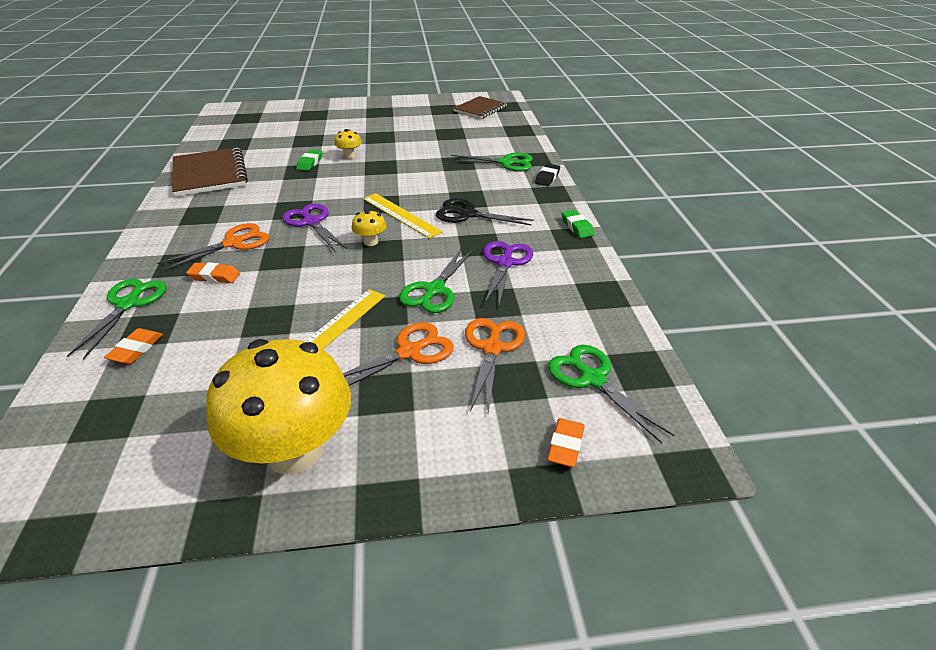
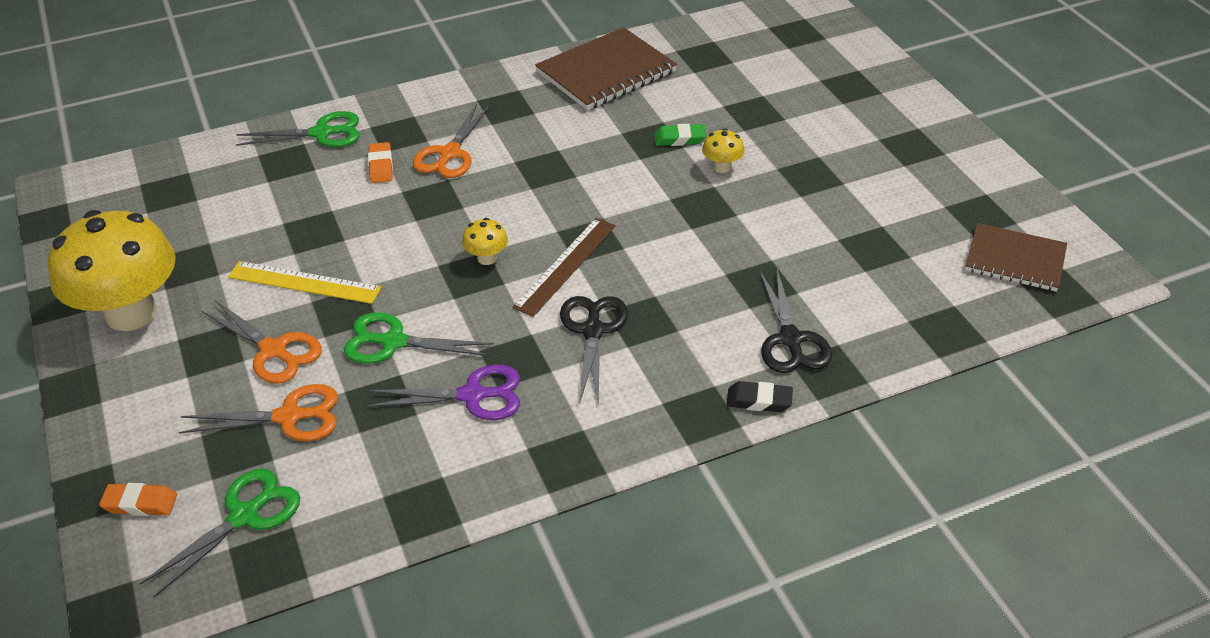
camera: 75 degrees right, 5 degrees up
(136, 349) = (254, 168): orange eraser -> none
(233, 243) = (450, 154): orange scissors -> orange scissors turned 75 degrees clockwise
(312, 222) = (517, 195): purple scissors -> none
(400, 215) = (565, 266): yellow ruler -> brown ruler
(506, 163) = (790, 339): green scissors -> black scissors
(577, 227) = (600, 460): green eraser -> none

